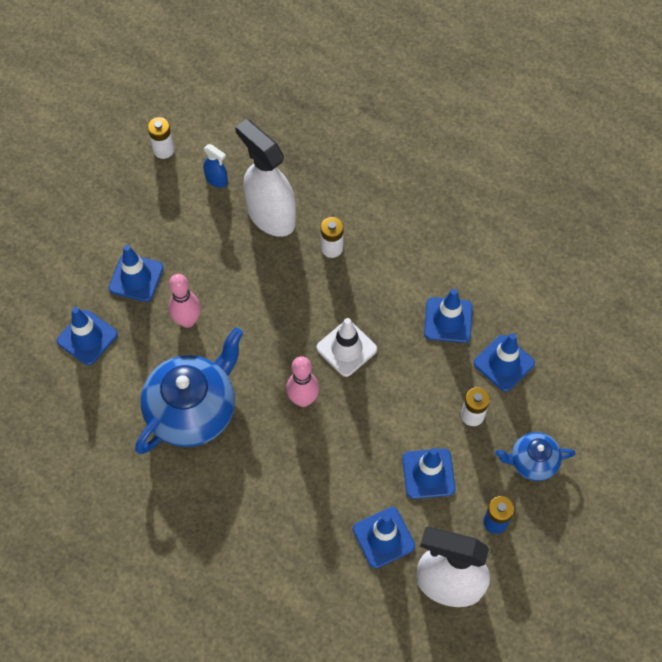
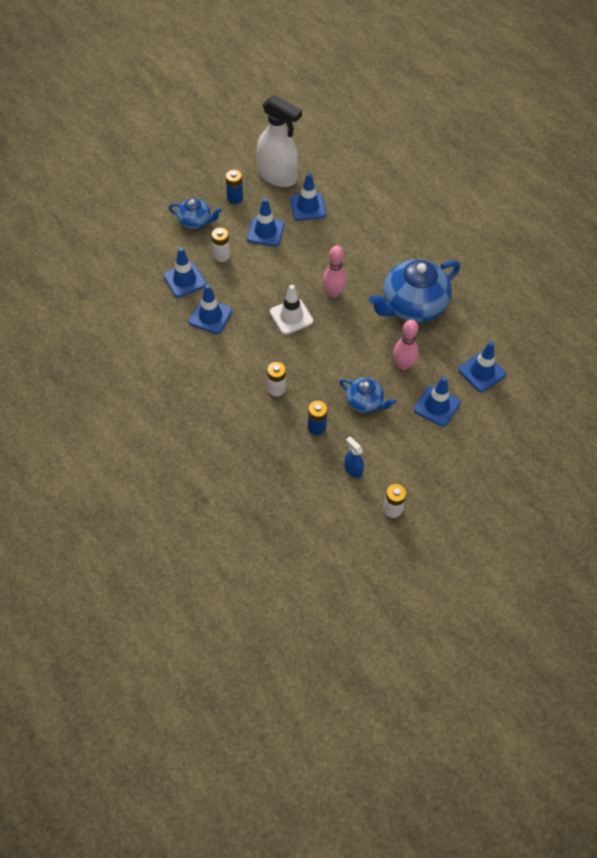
camera: 165 degrees left, 5 degrees down
(223, 260) = (365, 402): none -> blue teapot
(270, 215) = (316, 427): white spray bottle -> blue battery

